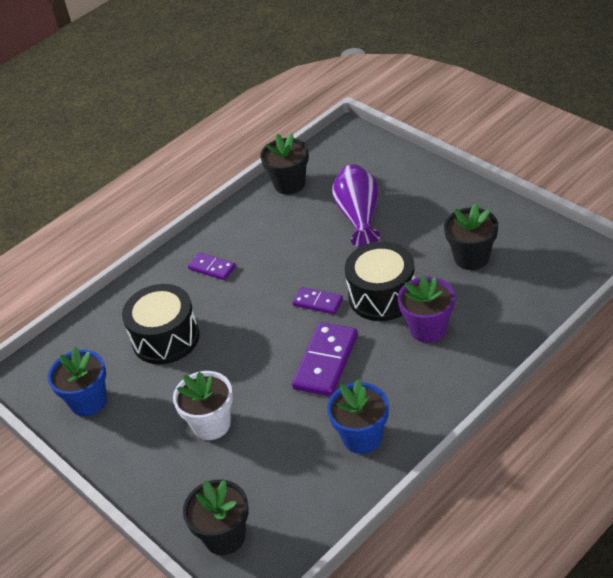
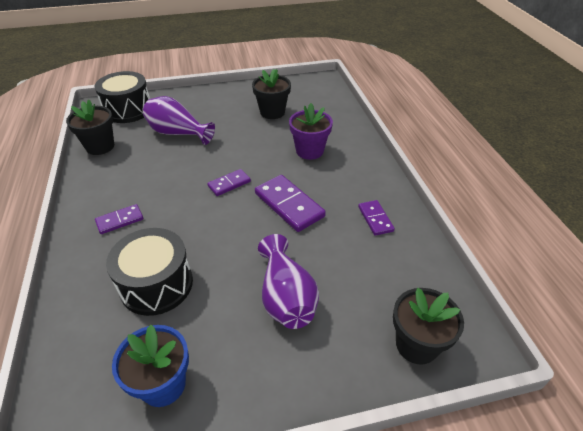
camera: 65 degrees left, 0 degrees up
(211, 424) = (286, 297): white flower pot -> purple vase
(362, 437) = (375, 219): blue flower pot -> purple domino
(382, 296) = (260, 155): black drum -> black drum (128, 110)

